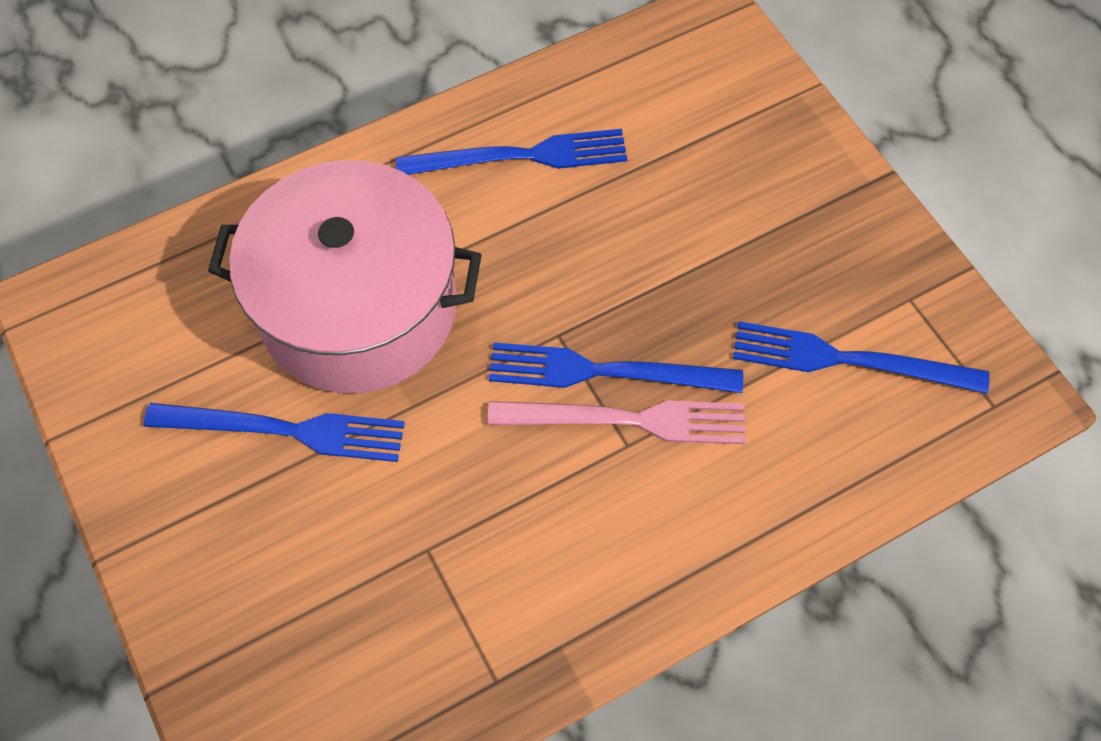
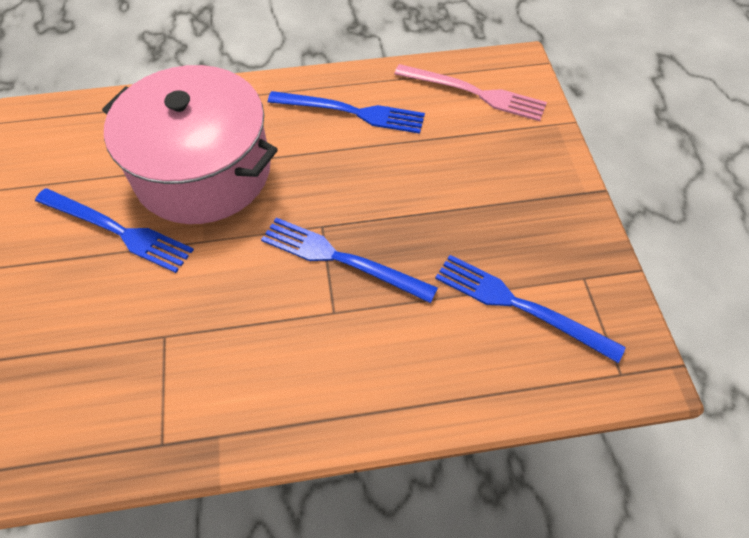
camera: 20 degrees right, 5 degrees down
(627, 420) = (341, 295): pink fork -> pink fork (474, 93)

